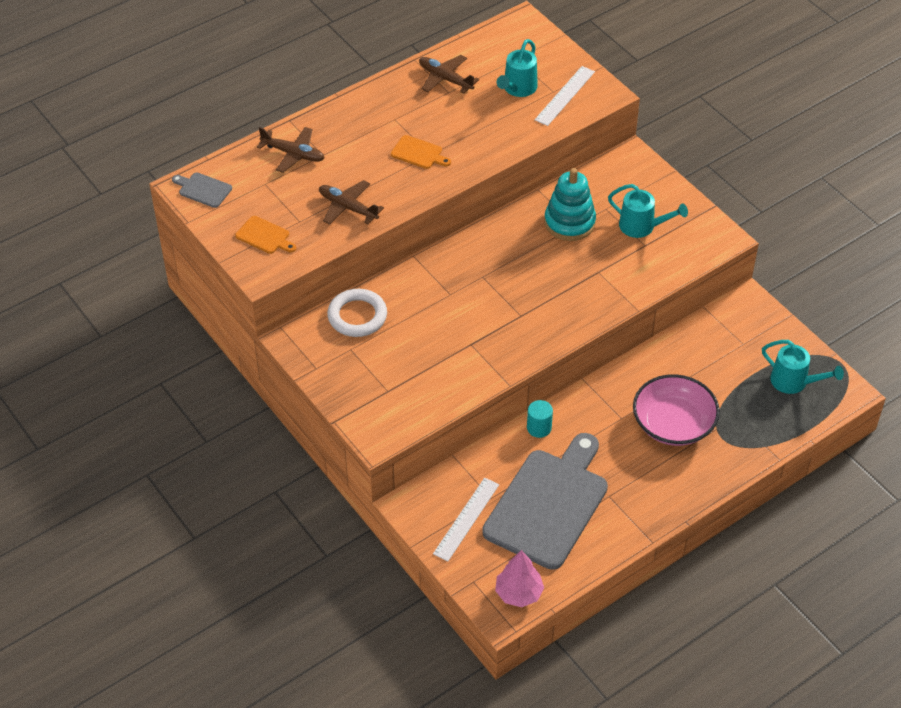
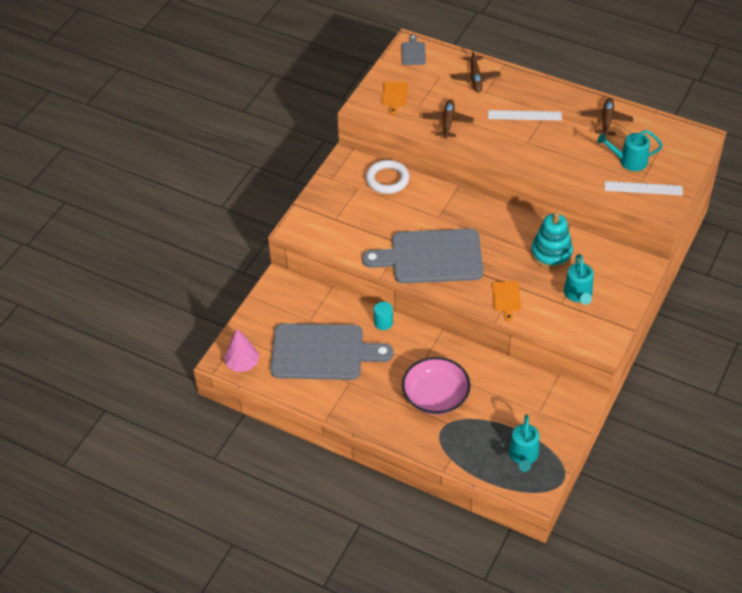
camera: 65 degrees right, 0 degrees up
(418, 153) = (524, 136): orange cutting board -> orange cutting board (506, 298)
(466, 519) = (285, 314): white ruler -> white ruler (524, 115)
(508, 326) = (431, 257): none -> grey cutting board

